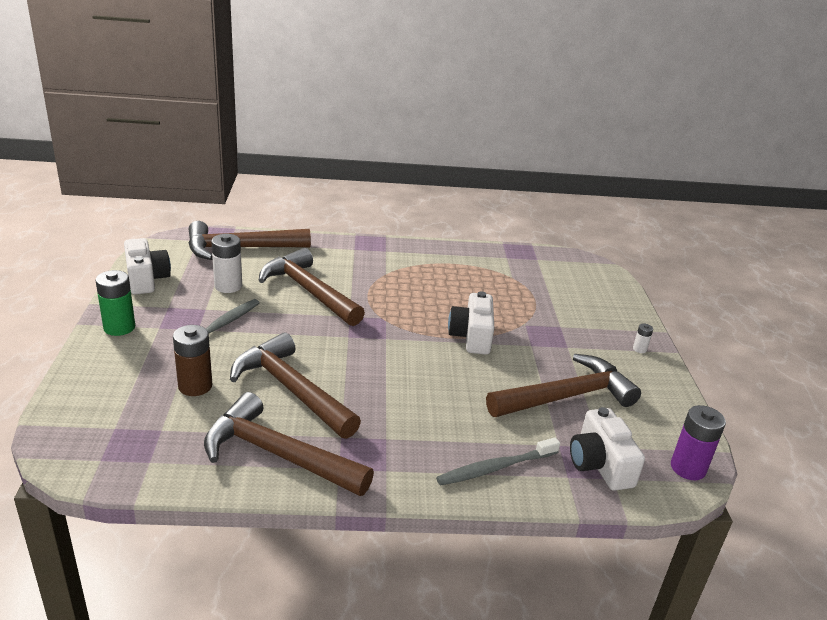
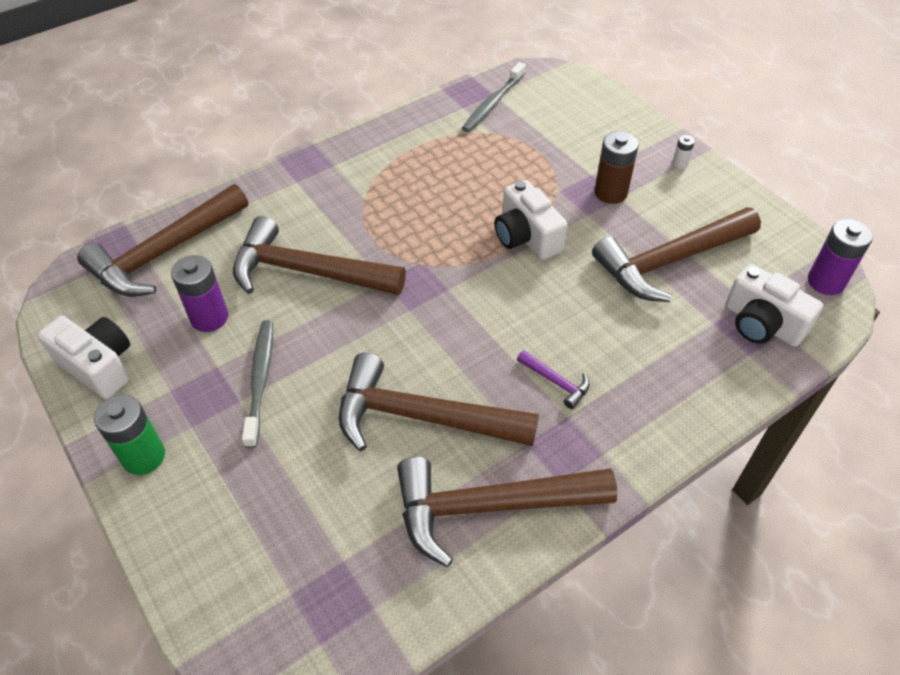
camera: 30 degrees left, 20 degrees up
(195, 386) = (319, 479): brown battery -> brown battery (610, 193)
(228, 286) = (209, 318): white battery -> purple battery
(400, 417) = (556, 382): none -> purple hammer
(495, 468) = (687, 385): grey toothbrush -> grey toothbrush (493, 103)
(566, 396) = (670, 261): brown hammer -> brown hammer turned 150 degrees counterclockwise

